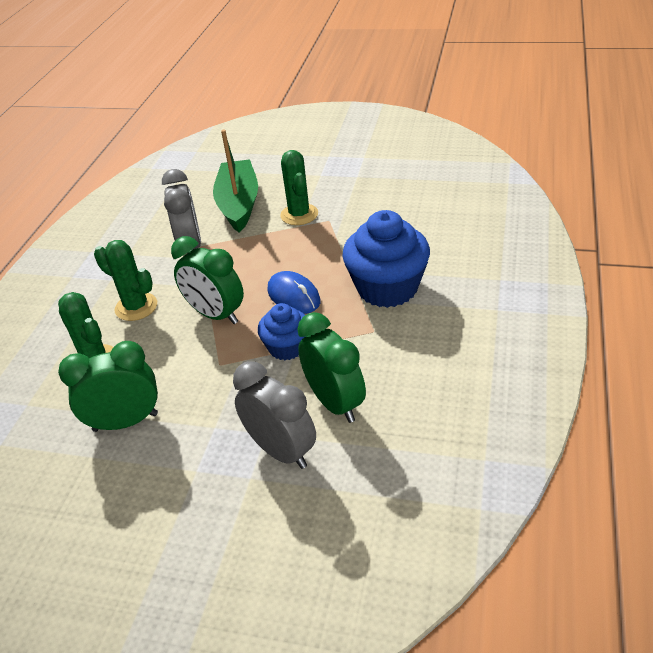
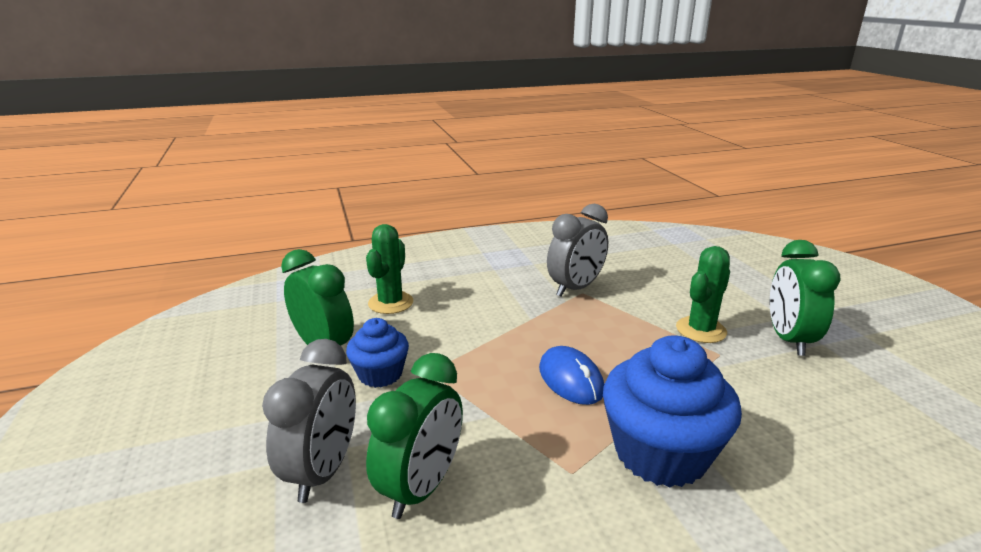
camera: 55 degrees right, 15 degrees down
(136, 307) = (471, 294): green cactus -> none
(215, 315) = (497, 340): green clock -> green clock (788, 339)
(239, 204) = (666, 288): green boat -> none
(287, 347) = (487, 408): blue cupcake -> blue cupcake (380, 374)
(294, 296) = (571, 379): blue mouse -> blue mouse turned 45 degrees counterclockwise

